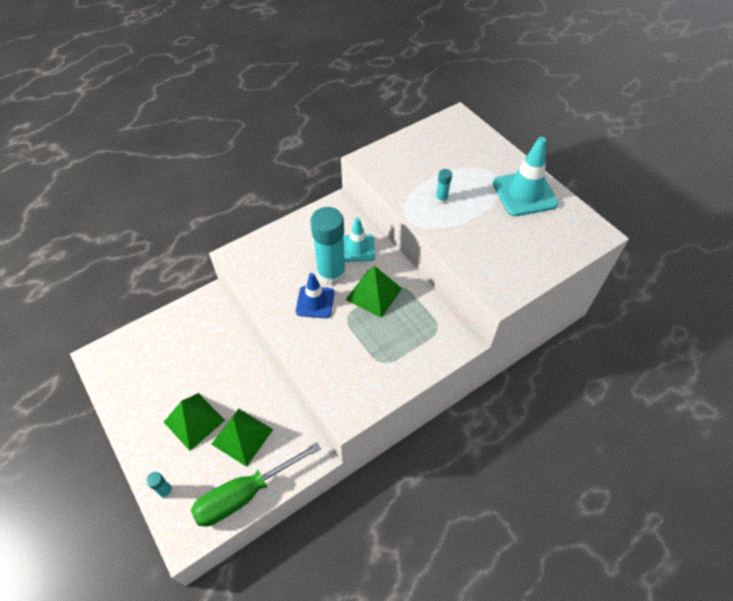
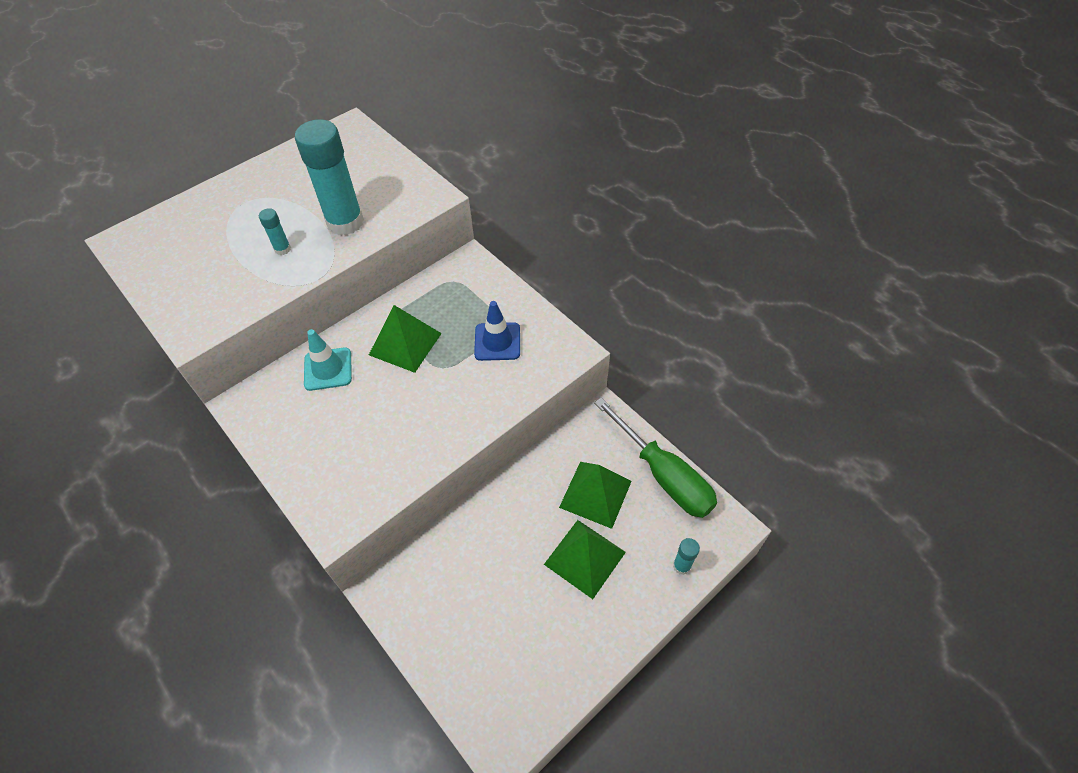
camera: 95 degrees left, 0 degrees up
(315, 302) = (420, 405): blue traffic cone -> blue traffic cone (497, 342)
(331, 274) = (372, 393): turquoise glue stick -> turquoise glue stick (345, 222)
(524, 193) = (282, 177): turquoise traffic cone -> none

